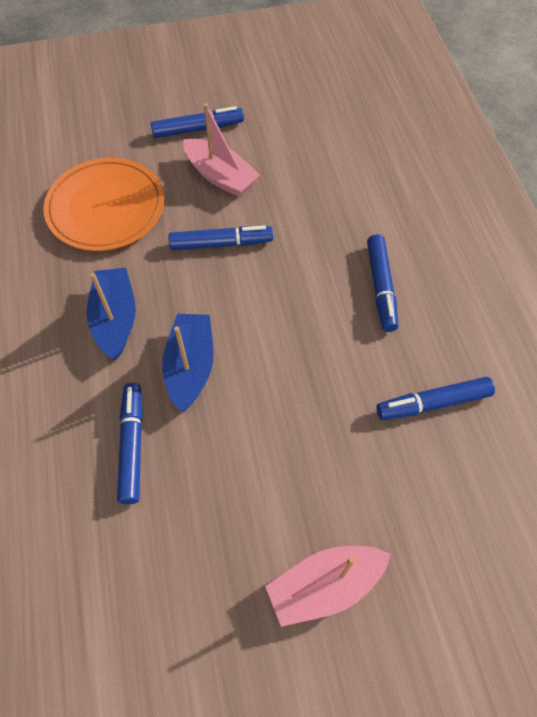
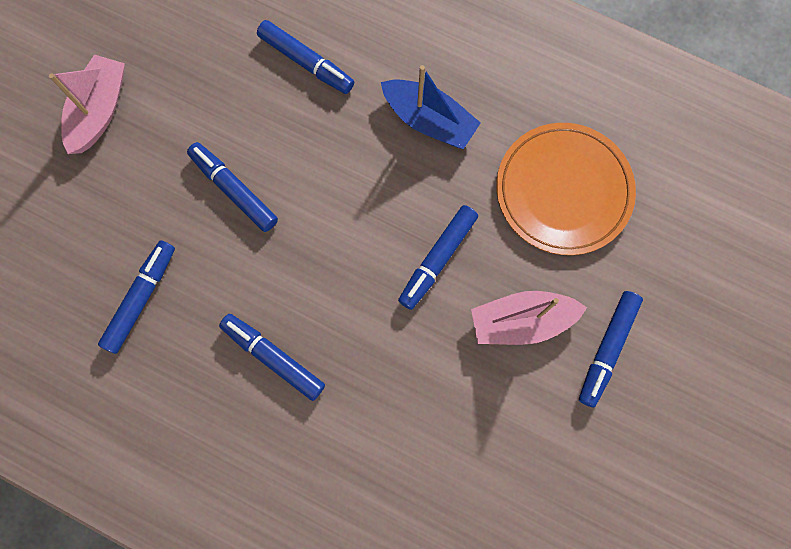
camera: 130 degrees right, 15 degrees up
(190, 367) = (335, 145): blue boat -> none
(291, 409) = (234, 190): none -> blue marker

